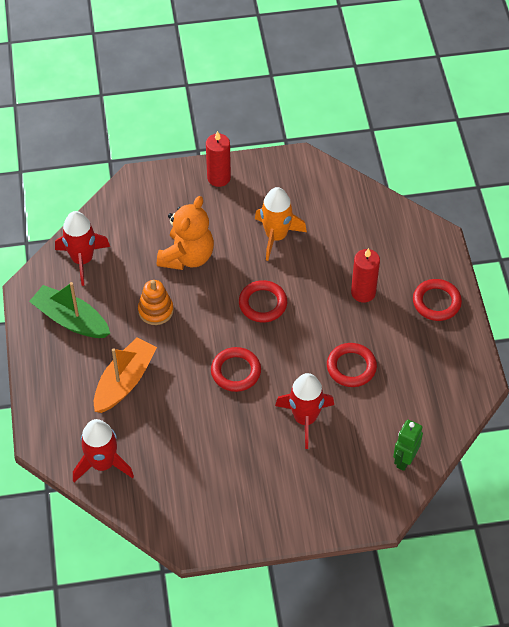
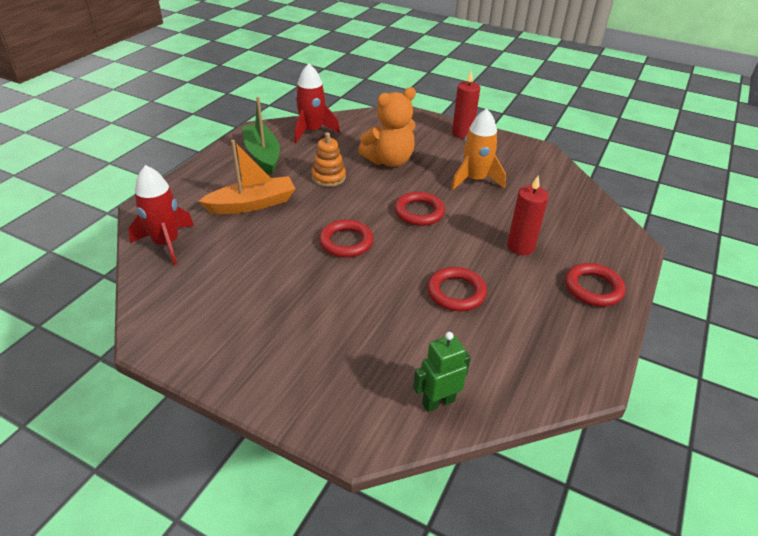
camera: 35 degrees right, 15 degrees down
(305, 419) = (369, 307): red rocket -> none

